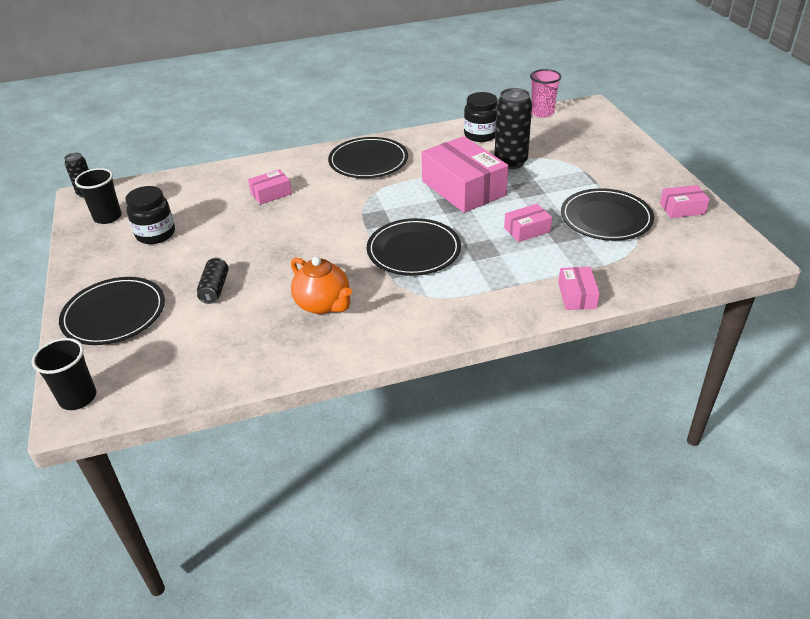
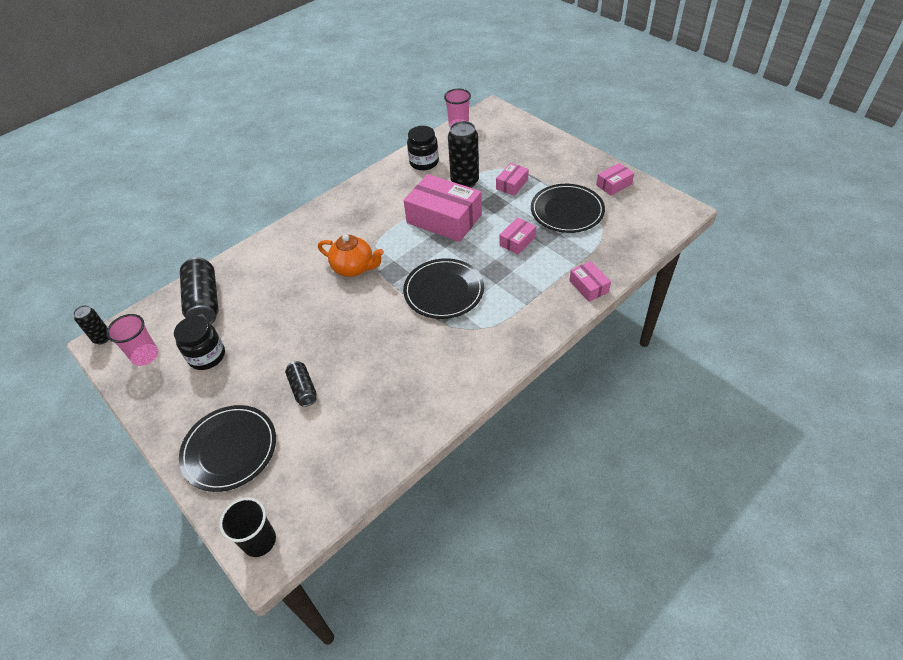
camera: 25 degrees left, 10 degrees up
(107, 217) = (145, 356): black cup -> pink cup
(188, 191) = (204, 302): none -> black can
(271, 193) = (284, 278): pink box -> pink box (512, 184)
(323, 304) = (406, 367): orange teapot -> orange teapot (354, 268)
(368, 161) = (348, 217): black plate -> none

